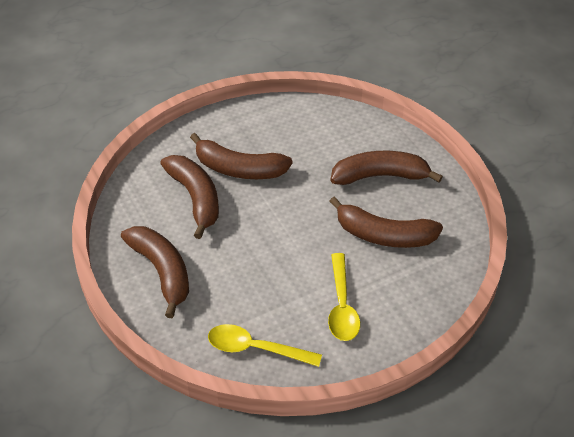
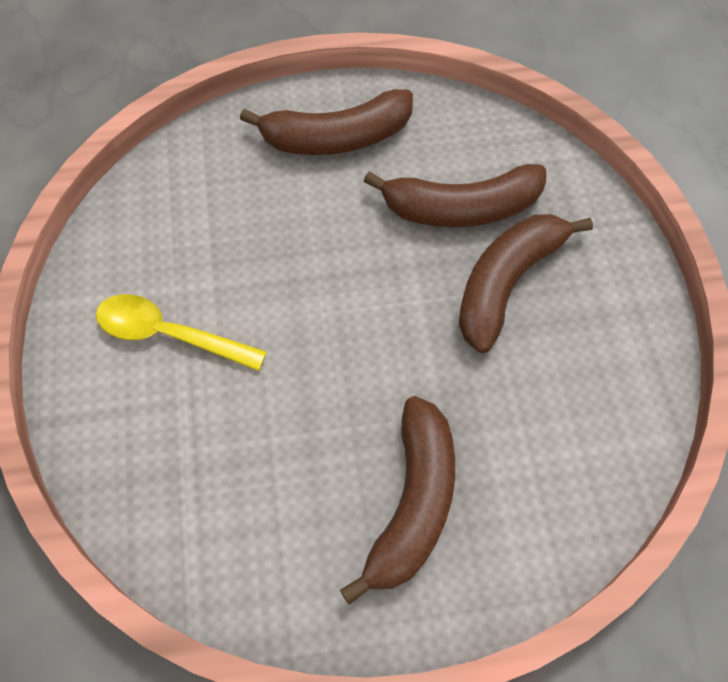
camera: 110 degrees right, 15 degrees up
(256, 348) = (157, 208): yellow spoon -> none
(383, 235) = (275, 451): brown banana -> none

